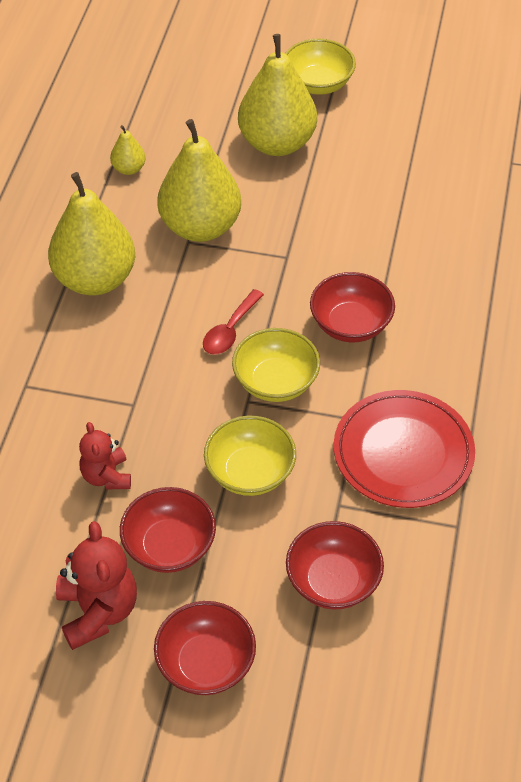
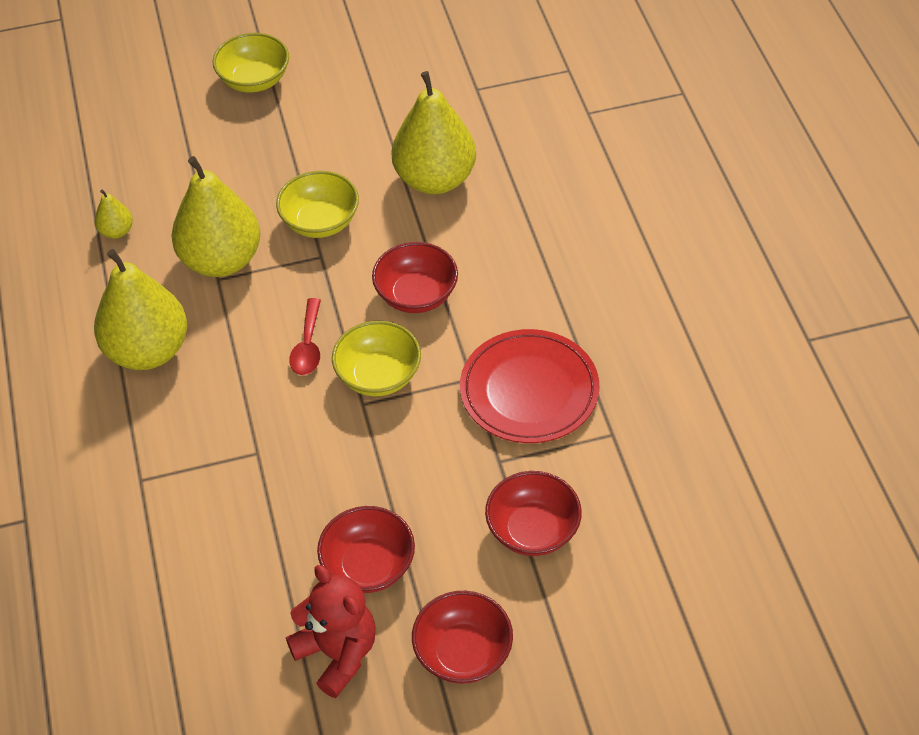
camera: 25 degrees left, 0 degrees up
(106, 476) = (271, 529): red teddy bear -> none
(250, 472) = (403, 467): yellow bowl -> yellow bowl (320, 222)
(277, 143) = (248, 152): yellow pear -> yellow pear (435, 179)

